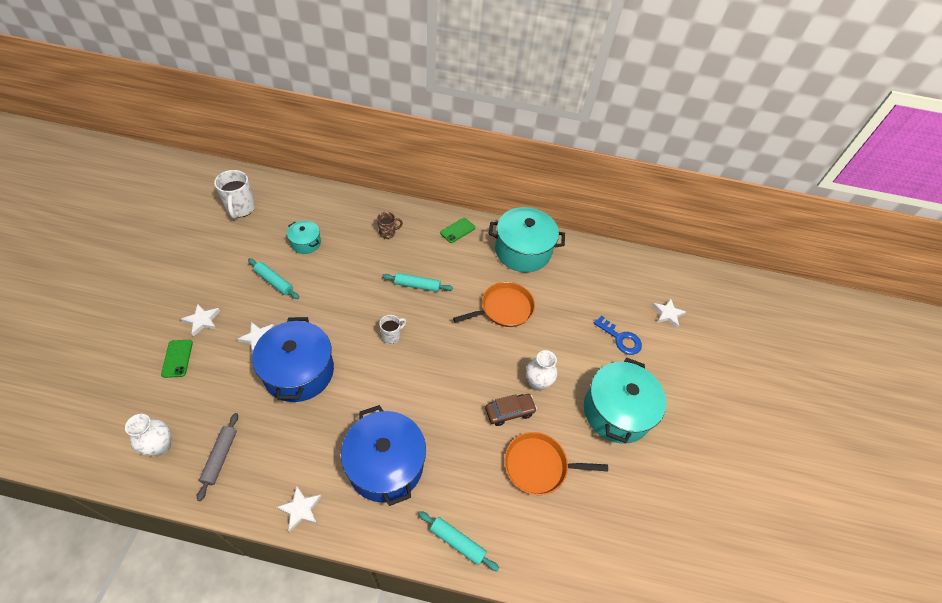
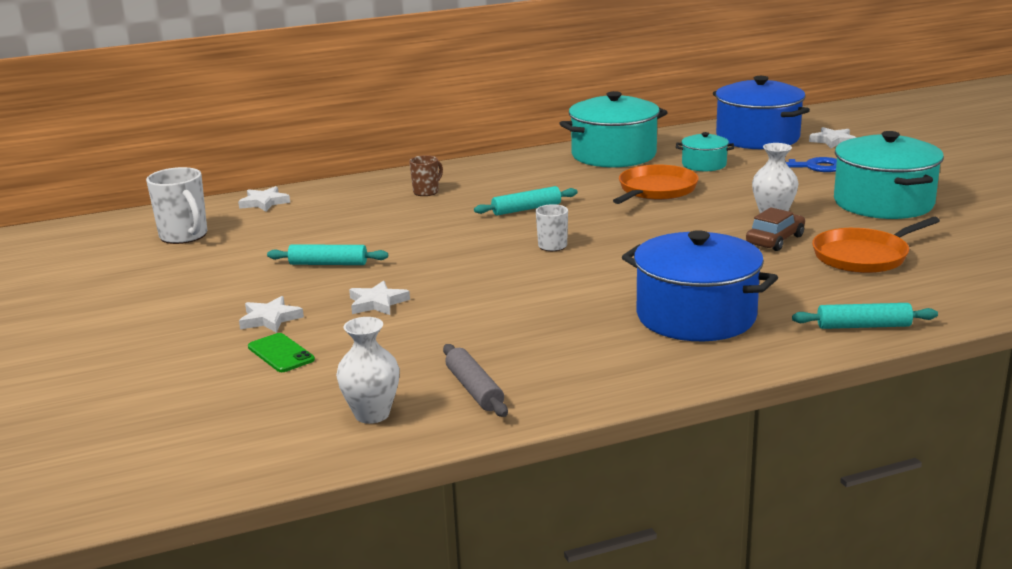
camera: 25 degrees left, 30 degrees down
(299, 371) = (475, 303): blue pot -> blue pot (757, 137)
(300, 509) = (646, 379): white star -> white star (264, 202)
(306, 243) = (325, 229): turquoise pot -> turquoise pot (704, 165)
(457, 230) = (513, 166): green phone -> none

